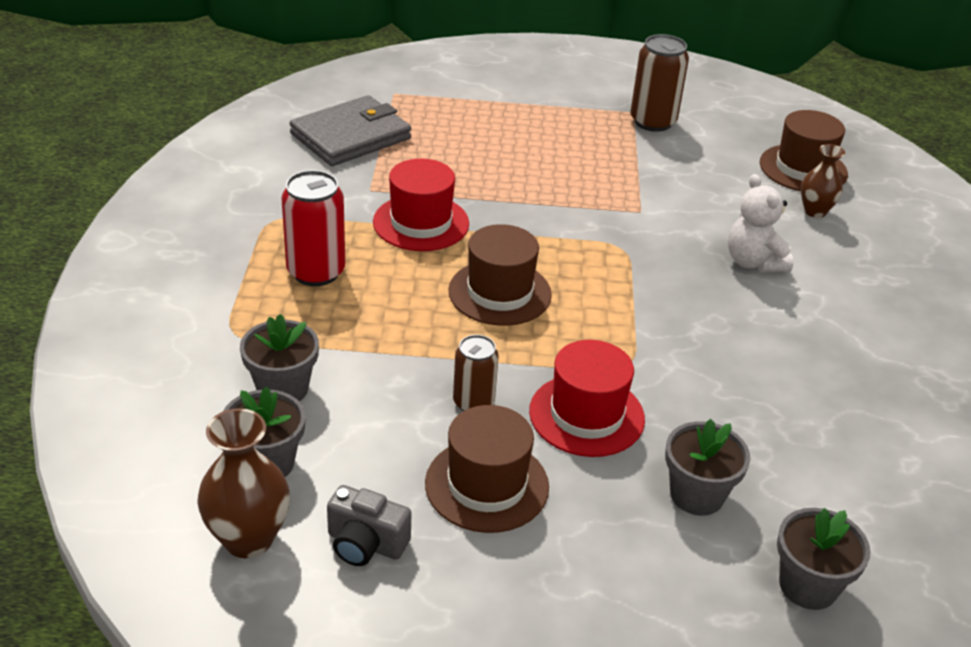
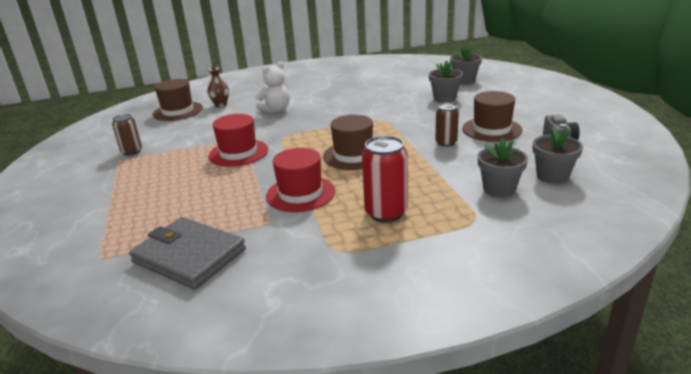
camera: 105 degrees left, 10 degrees down
(248, 539) = (598, 165): brown vase -> none
(586, 415) = (424, 121): red hat -> red hat (238, 153)
(653, 122) = (132, 152): brown can -> brown can, size x0.64

